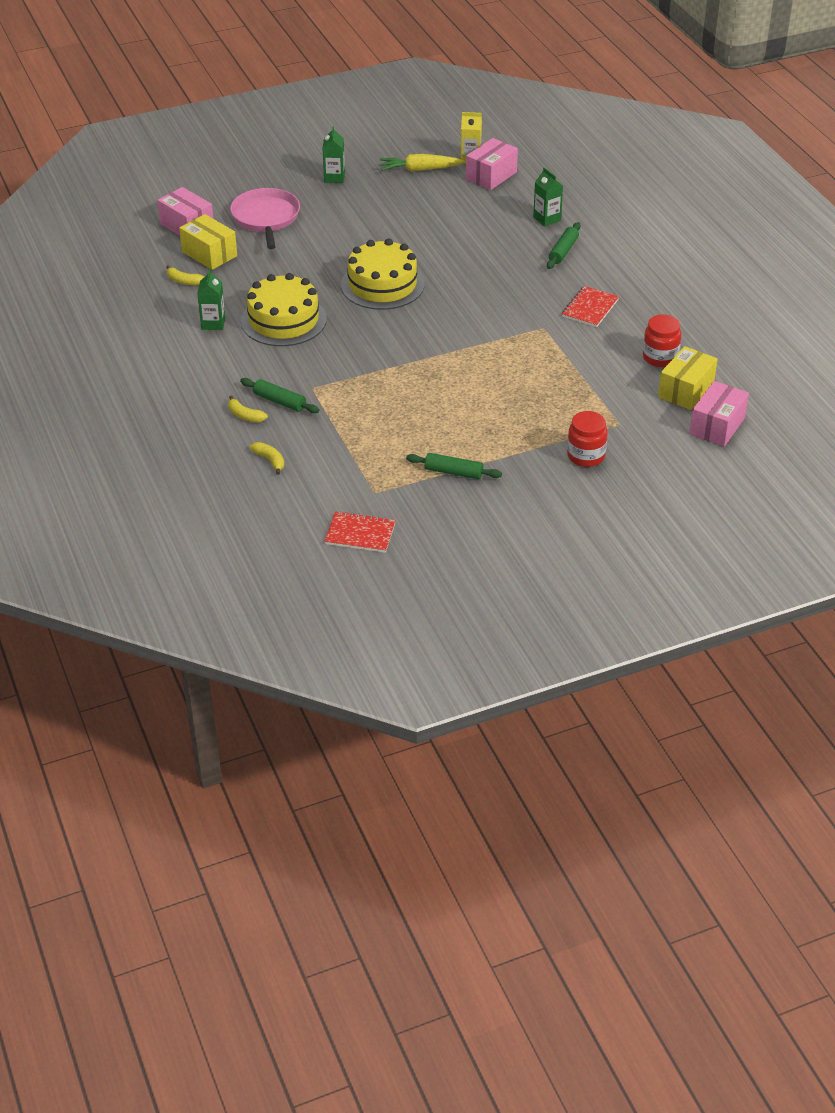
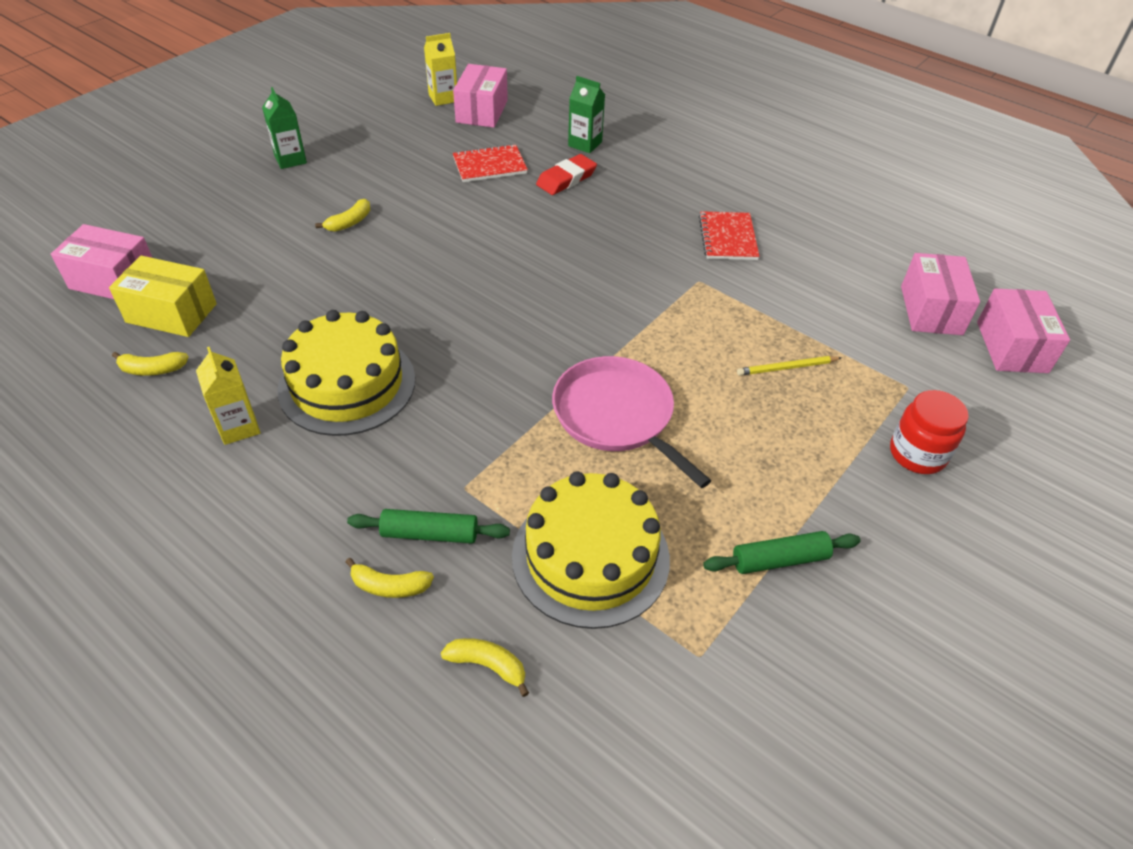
camera: 30 degrees left, 5 degrees up
(213, 323) = (238, 427): green carton -> yellow carton
(266, 218) = (228, 237): pink pan -> pink pan (617, 416)
(345, 229) = (349, 222): none -> yellow banana
(360, 534) = (744, 763): red notebook -> red notebook (490, 165)
(382, 285) = (452, 284): yellow cake -> yellow cake (590, 557)
(420, 169) = (392, 124): yellow carrot -> none
(512, 239) = (566, 179): none -> red eraser
(551, 391) = (787, 368): none -> yellow pencil
(563, 251) = (636, 176): green rolling pin -> none
(660, 357) = (862, 276): red jar -> none
(686, 390) = (931, 310): yellow box -> pink box

